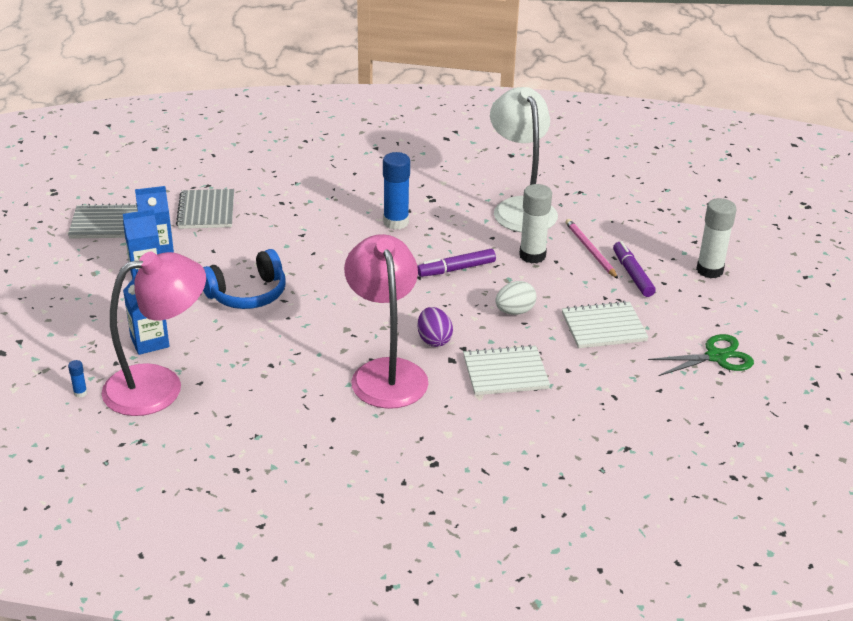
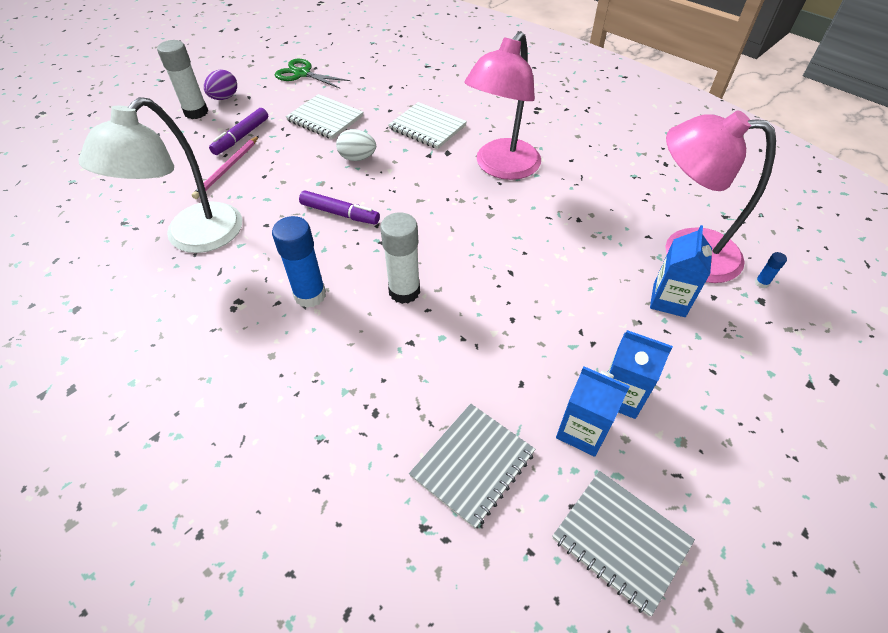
camera: 135 degrees left, 15 degrees up
(247, 294) = (537, 299): blue headphones -> none
(434, 340) = (440, 170): purple egg -> purple egg (224, 98)
(532, 256) = (270, 189): white glue stick -> white glue stick (404, 291)

